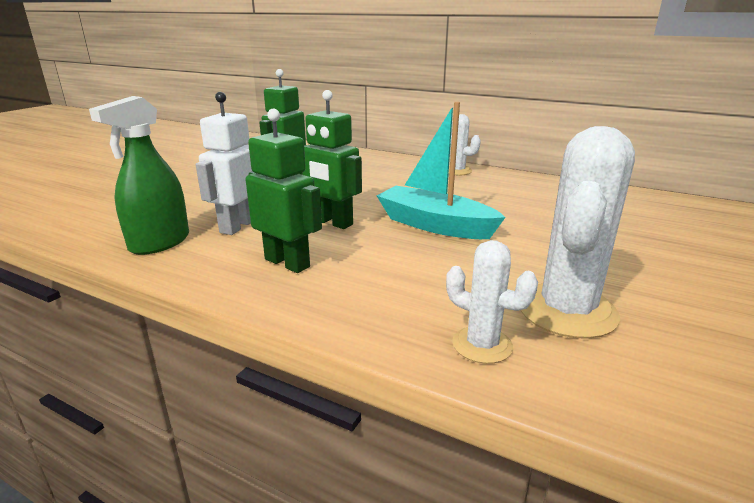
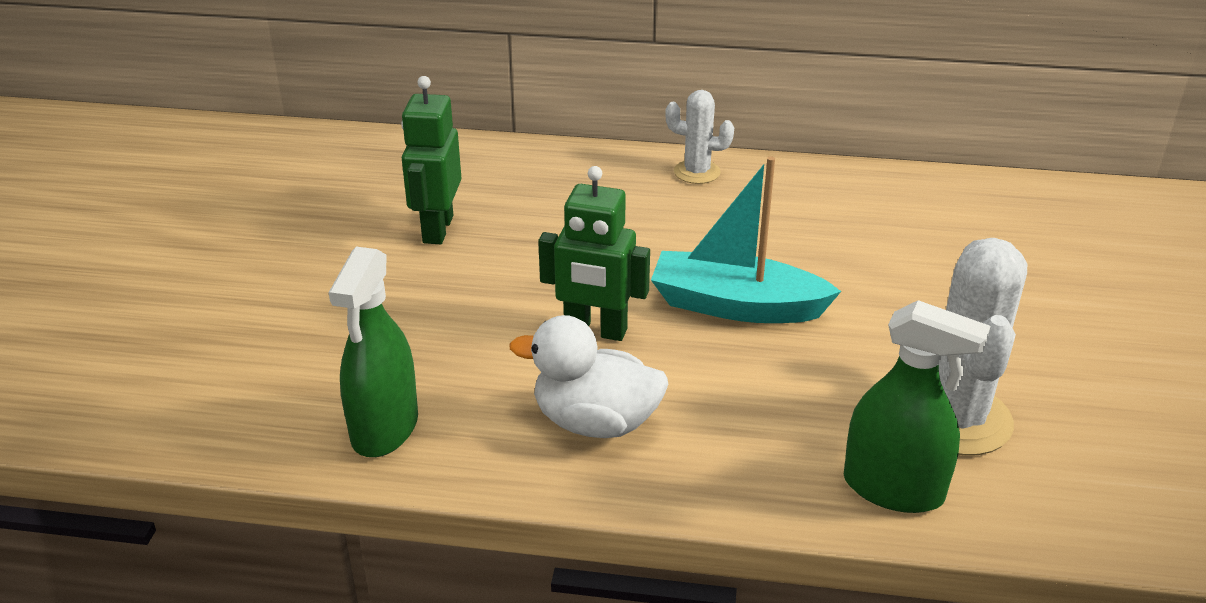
camera: 20 degrees left, 10 degrees up
(237, 226) = (466, 369): white robot -> none
(287, 263) = (595, 422): green robot -> white duck
(482, 345) = (893, 489): white cactus -> green spray bottle

